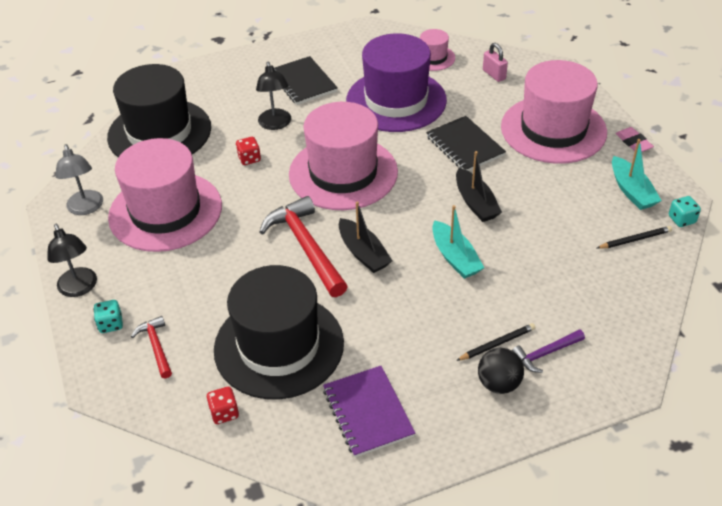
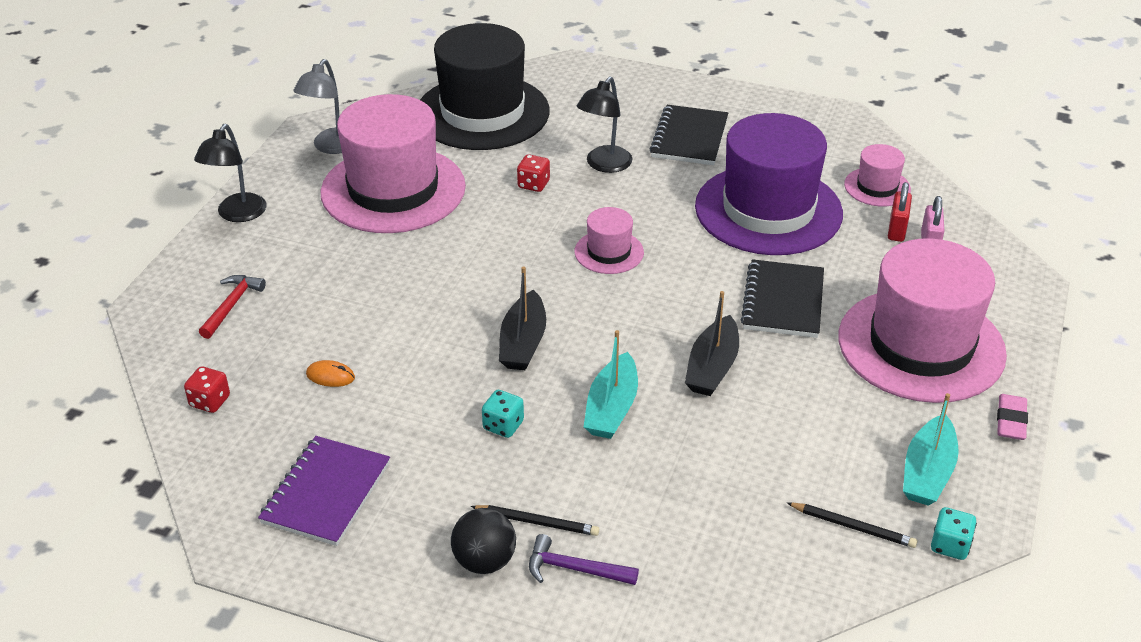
camera: 40 degrees right, 5 degrees down
(111, 324) = (222, 262): turquoise dice -> turquoise dice (503, 425)
(279, 346) = (330, 376): black hat -> orange mouse
(306, 247) = (475, 302): red hammer -> none
(343, 173) = (609, 252): pink hat -> pink hat, size x0.46
(470, 76) = (897, 230): none -> red padlock

